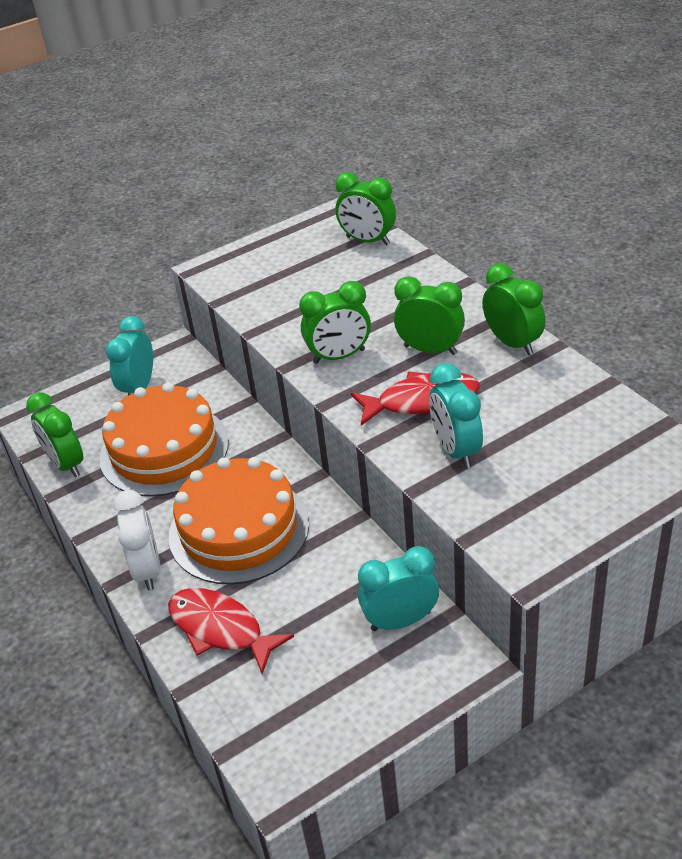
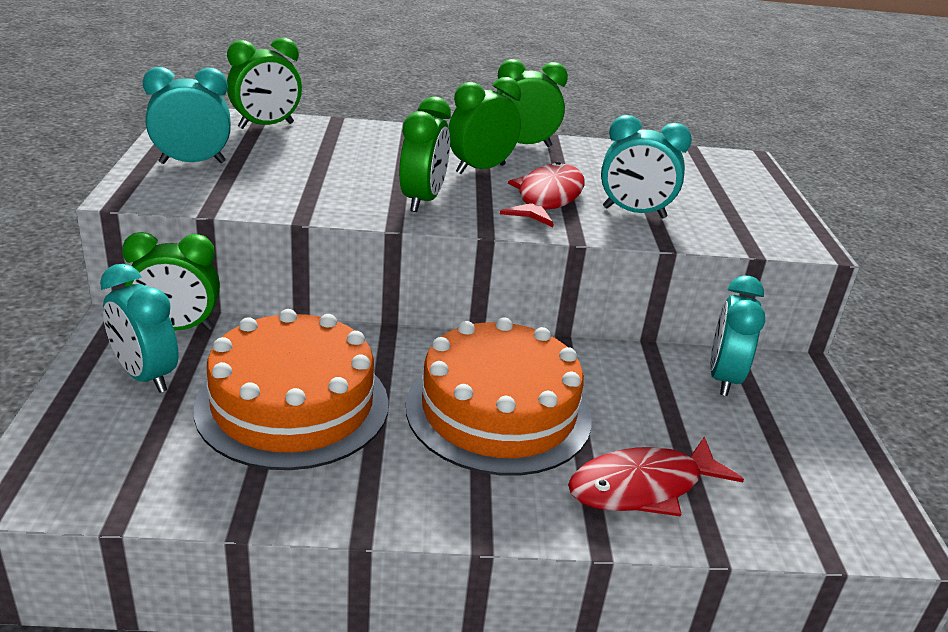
camera: 65 degrees left, 10 degrees down
(66, 464) = (195, 492): green clock -> green clock (177, 328)
(147, 570) = (490, 503): white clock -> none
(273, 257) = (192, 163): none -> turquoise clock

